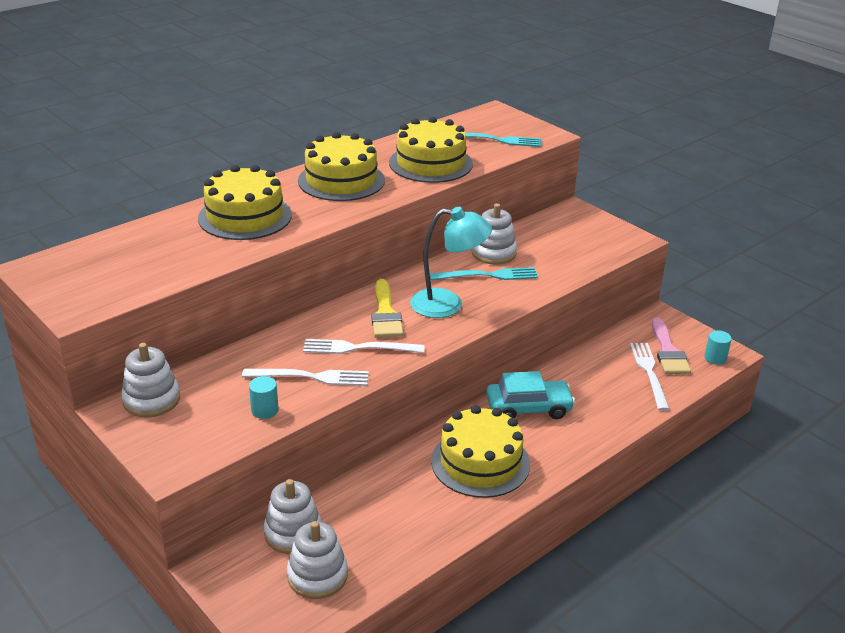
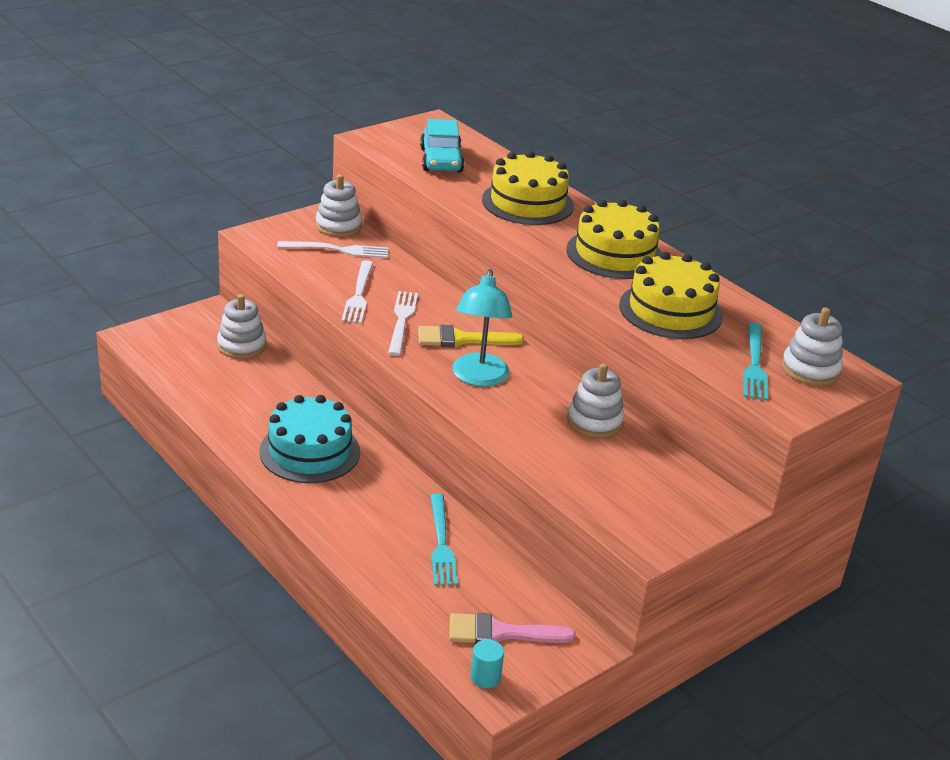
camera: 90 degrees right, 0 degrees up
(264, 410) = (315, 272): turquoise cylinder -> none
(317, 576) = (190, 355): white stacking toy -> white stacking toy (810, 370)
(480, 462) = (310, 451): yellow cake -> turquoise cake
(488, 275) = (541, 411): turquoise fork -> turquoise fork (441, 543)
(528, 408) = (392, 495): turquoise car -> turquoise car (441, 160)
(649, 373) = (454, 604): white fork -> white fork (338, 250)

